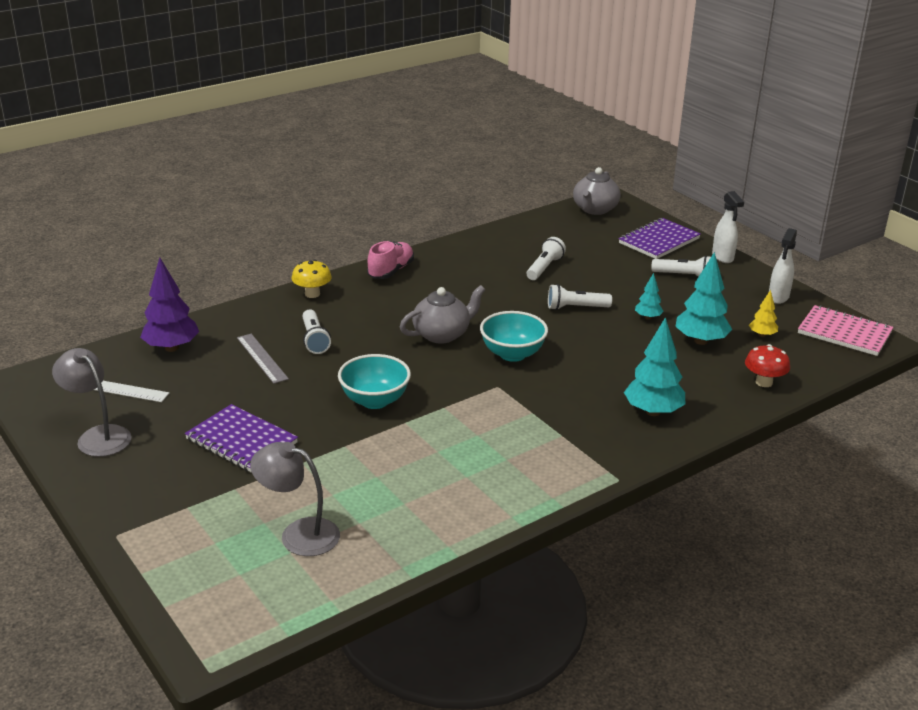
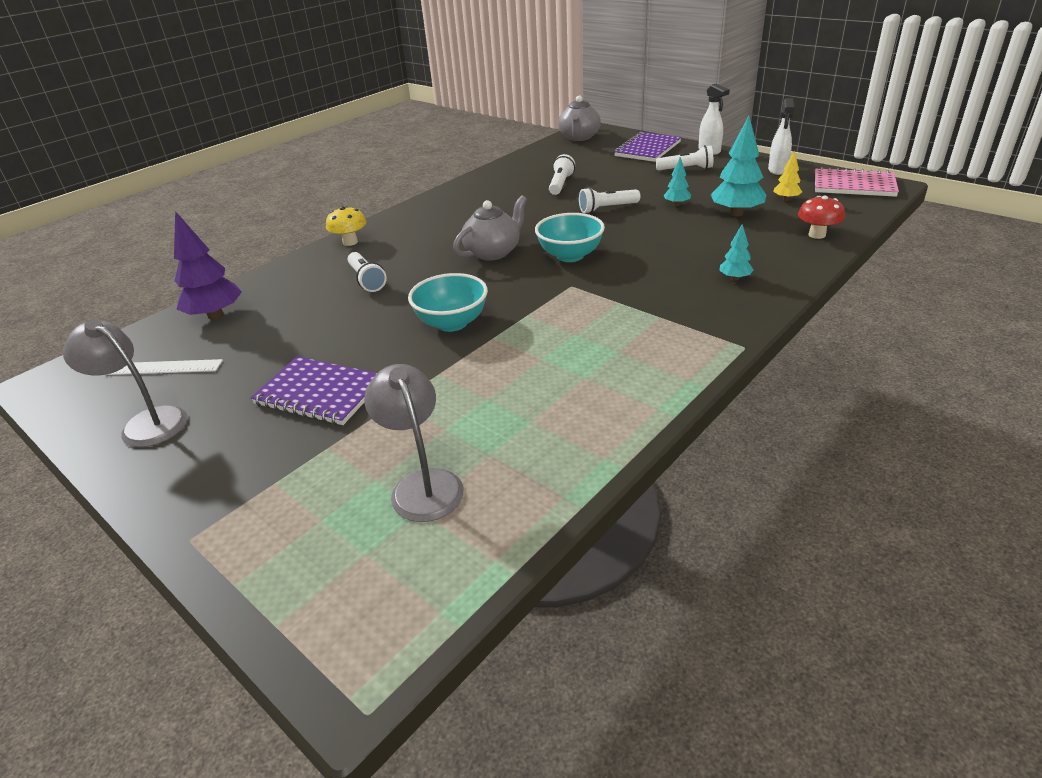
camera: 10 degrees left, 5 degrees up
(262, 358) = (317, 307): grey ruler -> none
(298, 534) = (422, 484): grey lamp -> grey lamp turned 60 degrees clockwise
(391, 271) = (420, 211): pink shoe -> none
(653, 412) = (734, 278): turquoise tree -> turquoise tree, size x0.53

